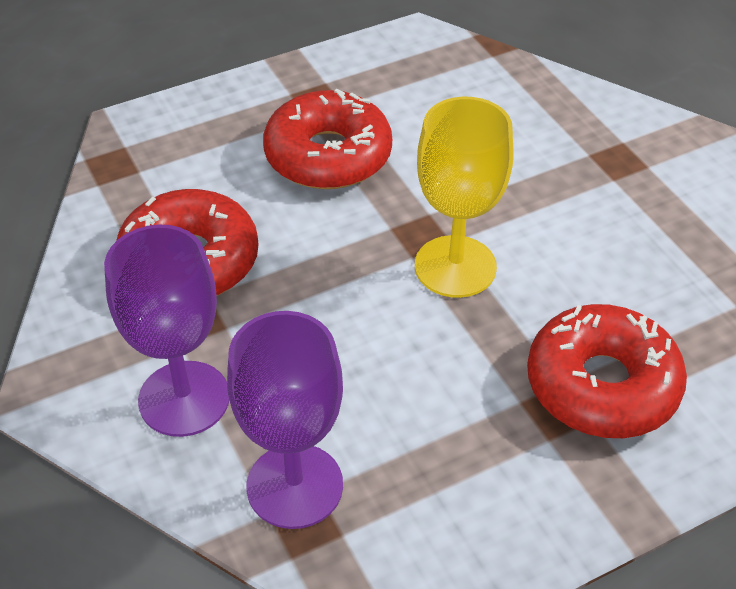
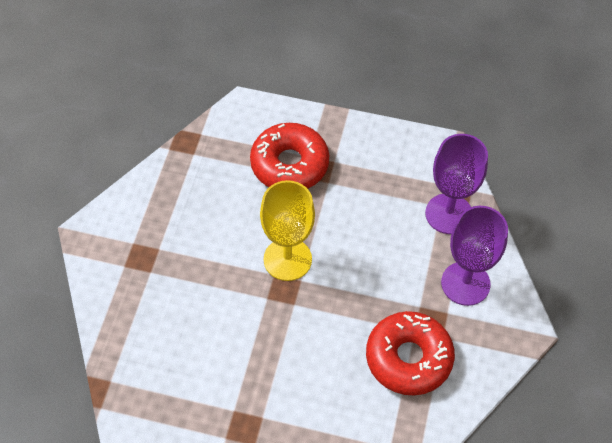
camera: 140 degrees left, 10 degrees up
(328, 155) = (279, 376): red donut -> none

